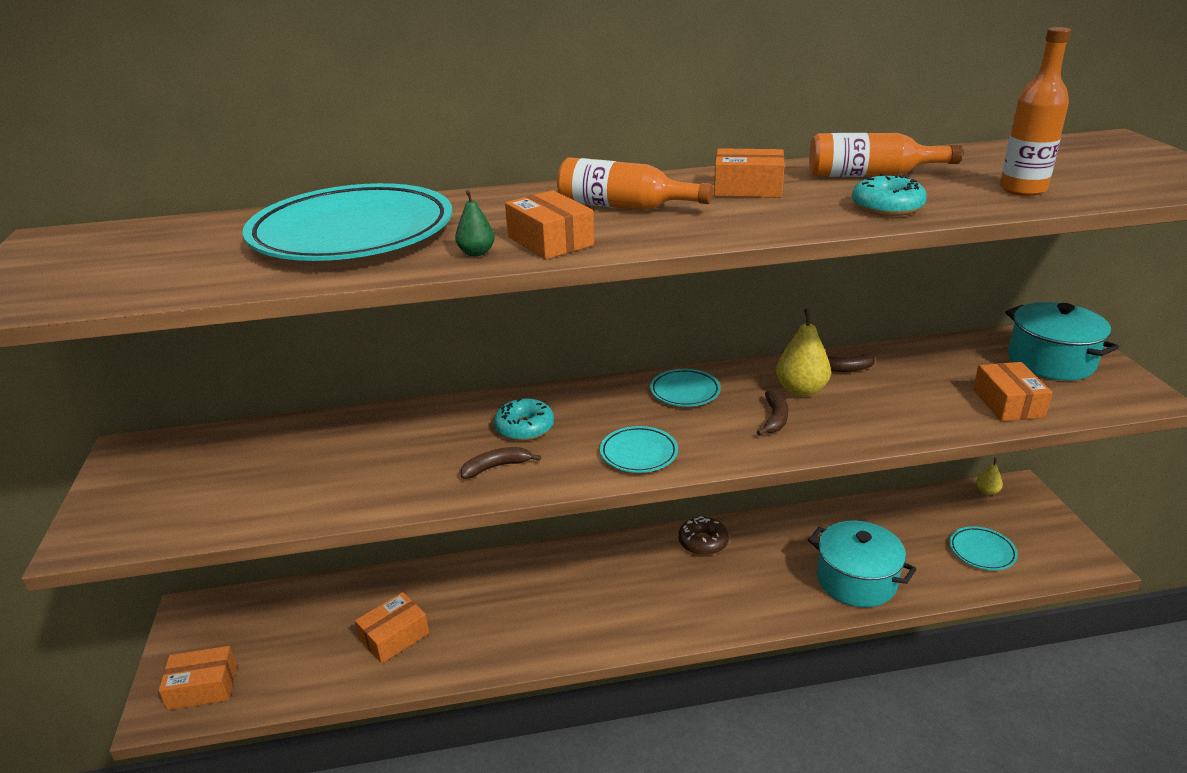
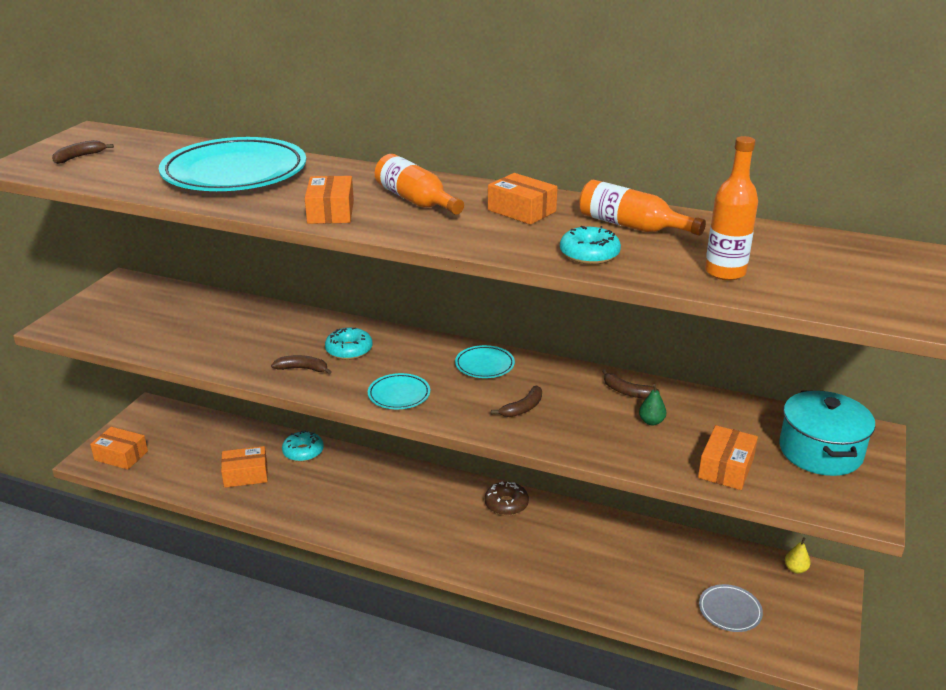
camera: 30 degrees right, 0 degrees up
(80, 271) = (79, 157): none -> brown banana
(439, 581) = (303, 452): none -> turquoise donut
(476, 253) = (278, 207): green pear -> green pear (651, 421)
(801, 390) = (571, 396): yellow pear -> none
(856, 580) = (595, 583): turquoise pot -> none
(982, 551) = (729, 611): turquoise plate -> grey plate

